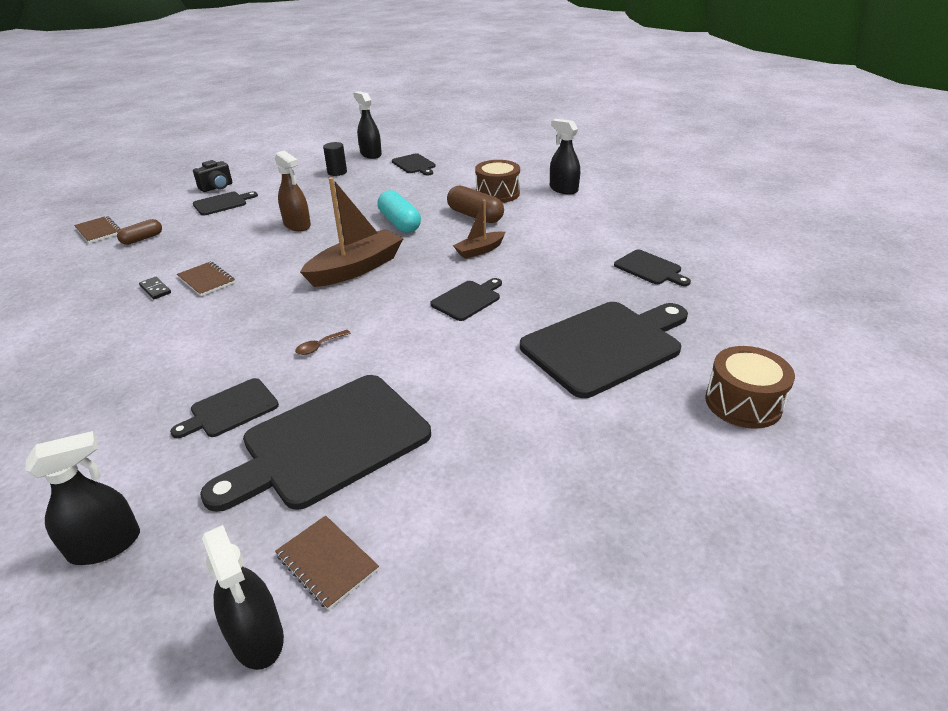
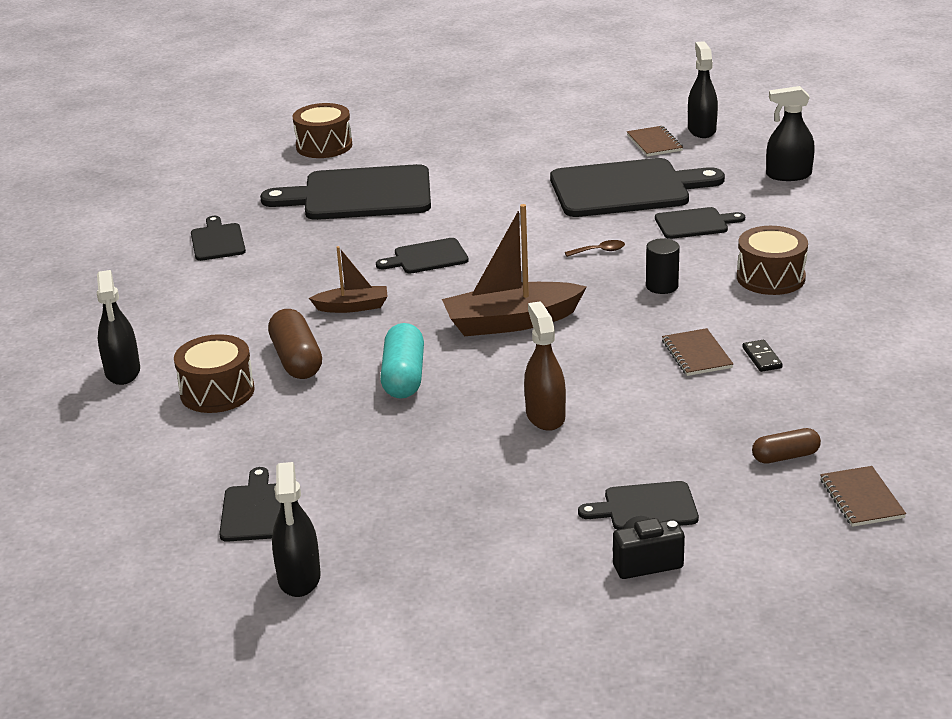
camera: 150 degrees left, 5 degrees down
(144, 361) = (770, 278): none -> brown drum
(337, 172) = (405, 535): black cylinder -> black cylinder (662, 286)

